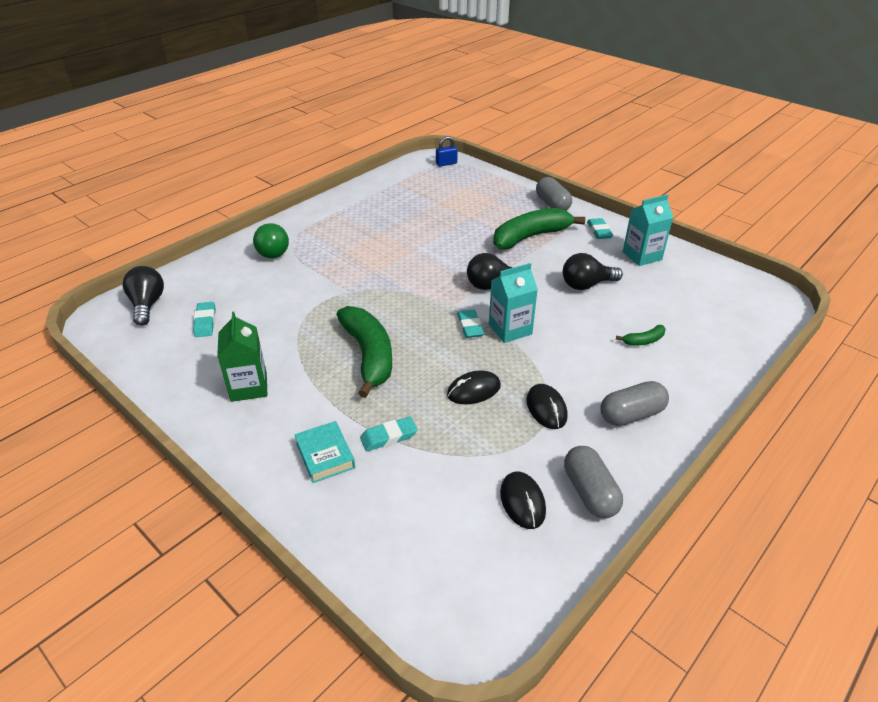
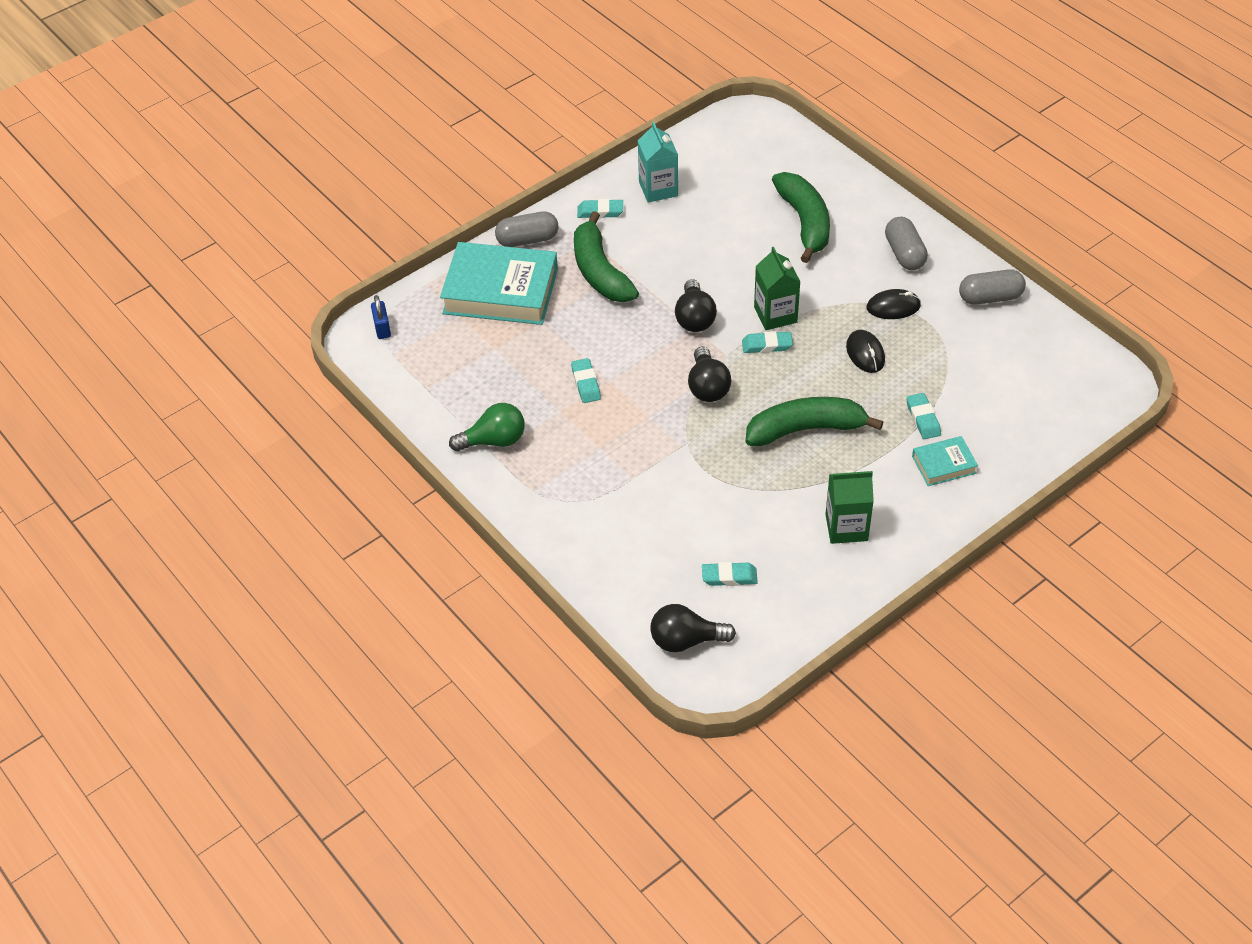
camera: 80 degrees left, 10 degrees up
(272, 251) = (583, 521): green light bulb -> green light bulb (494, 441)
(408, 241) = (586, 383): none -> turquoise eraser
(494, 199) = (500, 291): none -> turquoise book
(510, 329) = (775, 315): turquoise carton -> green carton
(522, 502) = (999, 339): black mouse -> none
(586, 285) = (706, 243): black light bulb -> black light bulb (707, 387)
(643, 340) = (804, 222): green banana -> green banana, size x2.31

